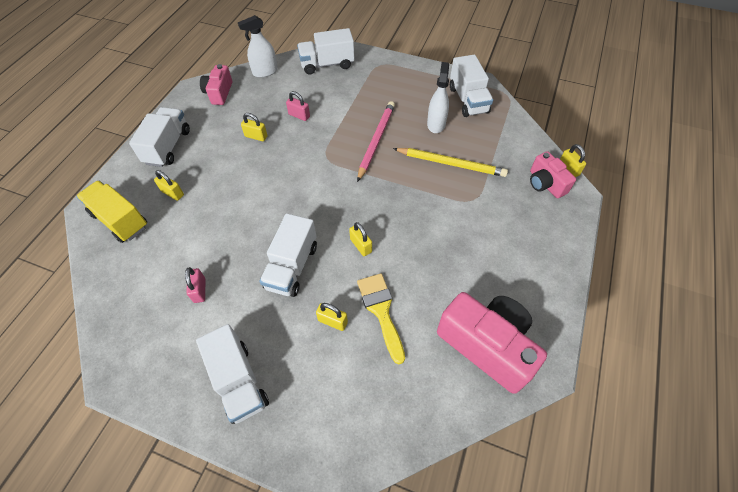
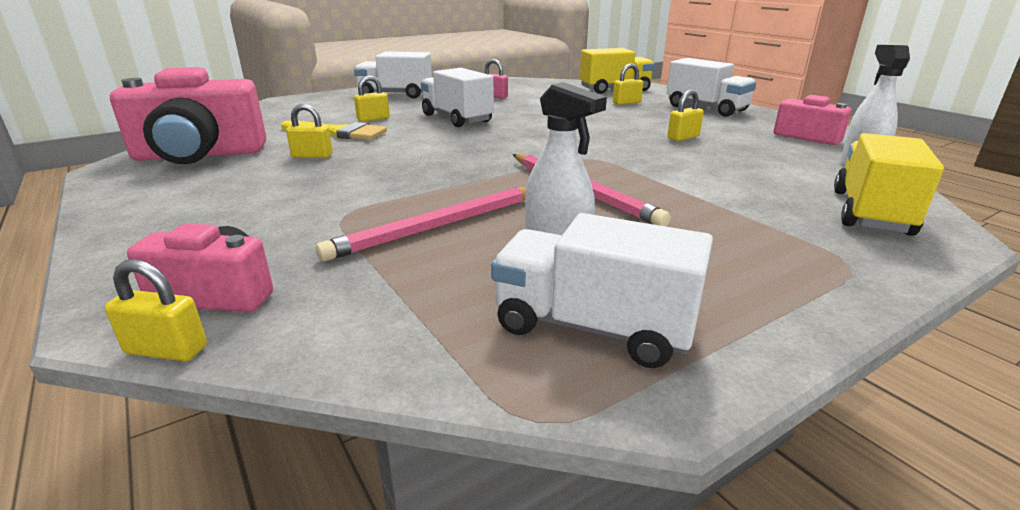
camera: 125 degrees right, 30 degrees down
(299, 115) = (708, 163): pink padlock -> none
(327, 64) = (871, 212): white truck -> yellow truck
(361, 245) = (422, 142): yellow padlock -> yellow padlock (312, 156)
(451, 163) = (439, 226): yellow pencil -> pink pencil

